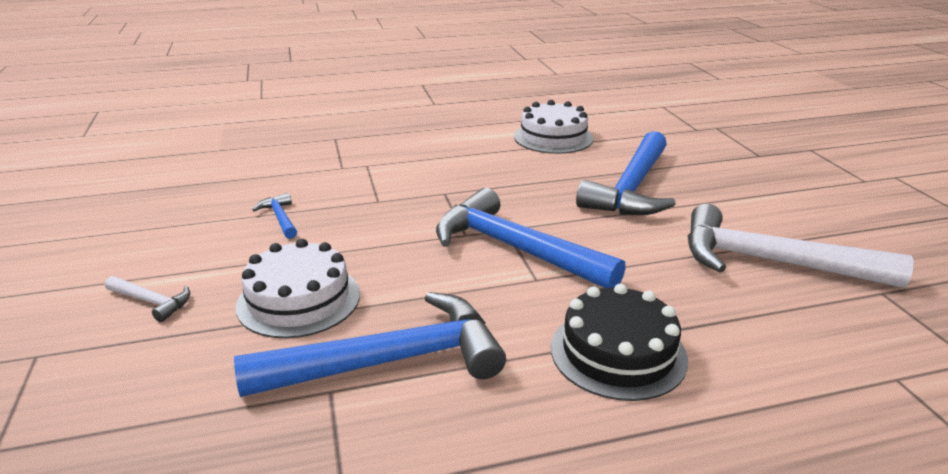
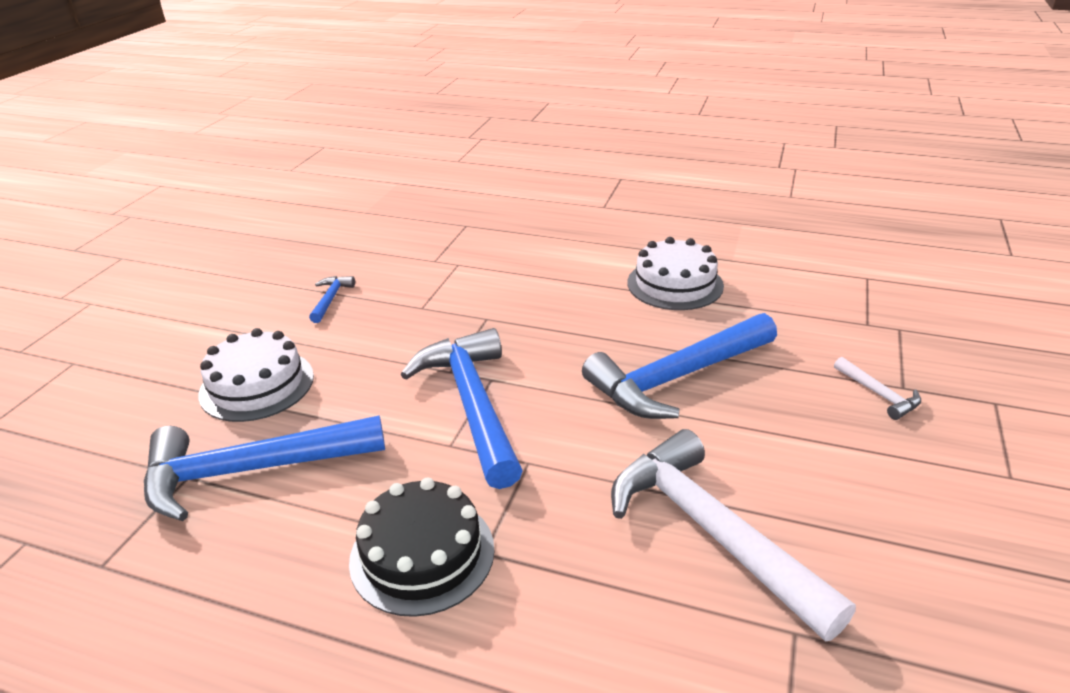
camera: 35 degrees right, 5 degrees up
(152, 302) = (172, 346): white hammer -> white hammer (879, 394)
(390, 361) = (251, 471): blue hammer -> blue hammer turned 150 degrees clockwise

